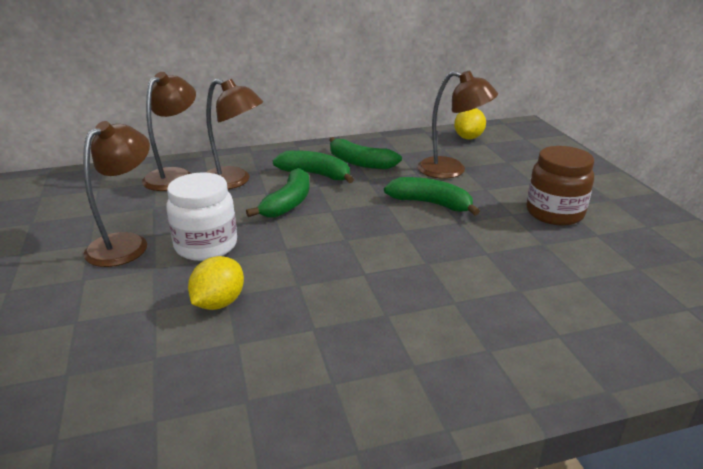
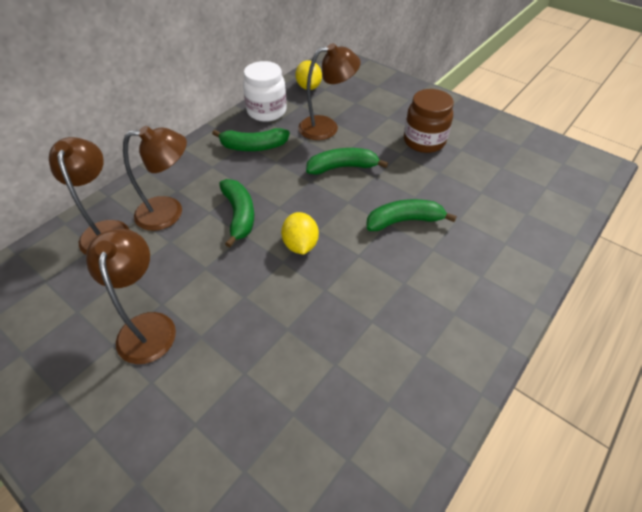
camera: 35 degrees left, 20 degrees up
(206, 246) = (219, 291): white jar -> white jar (266, 111)
(219, 303) = (287, 338): yellow lemon -> yellow lemon (300, 245)
(315, 174) = (231, 174): green banana -> green banana (404, 221)

